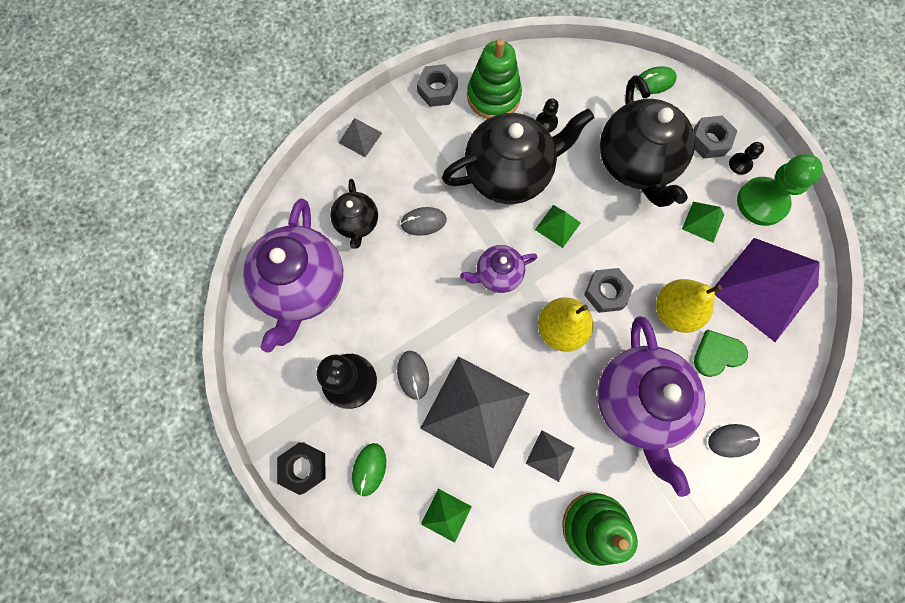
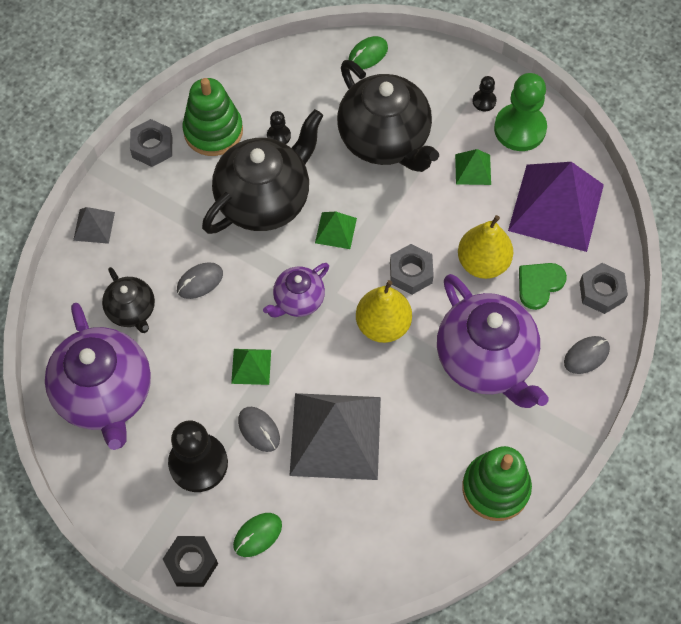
camera: 25 degrees left, 10 degrees down
(369, 469) = (257, 535): green mouse -> green mouse turned 60 degrees clockwise
(446, 515) = (352, 542): green pyramid -> green pyramid (251, 366)
(550, 455) = (425, 444): grey pyramid -> none
(709, 141) = (445, 91): grey nut -> grey nut (601, 292)

